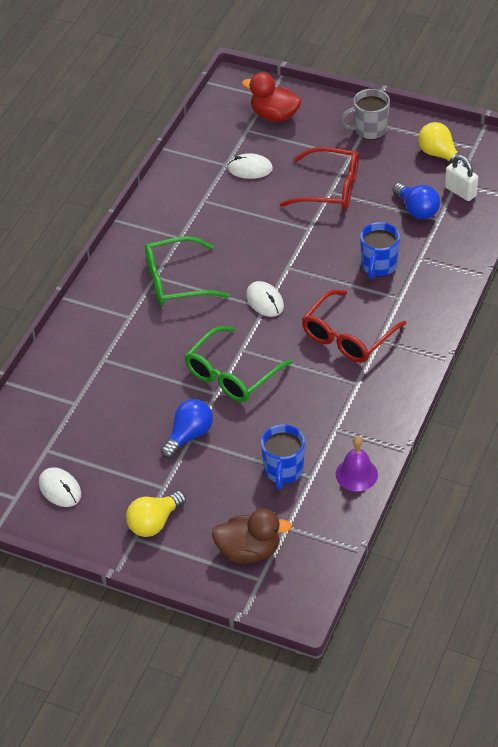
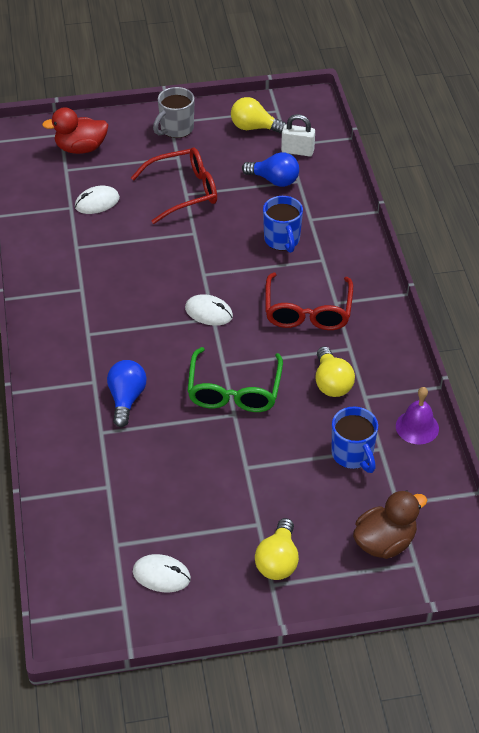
camera: 35 degrees left, 0 degrees up
(175, 281) = (111, 330): green glasses -> none
(189, 435) = (242, 464): blue light bulb -> blue light bulb (126, 399)
(316, 405) = (331, 383): none -> yellow light bulb

